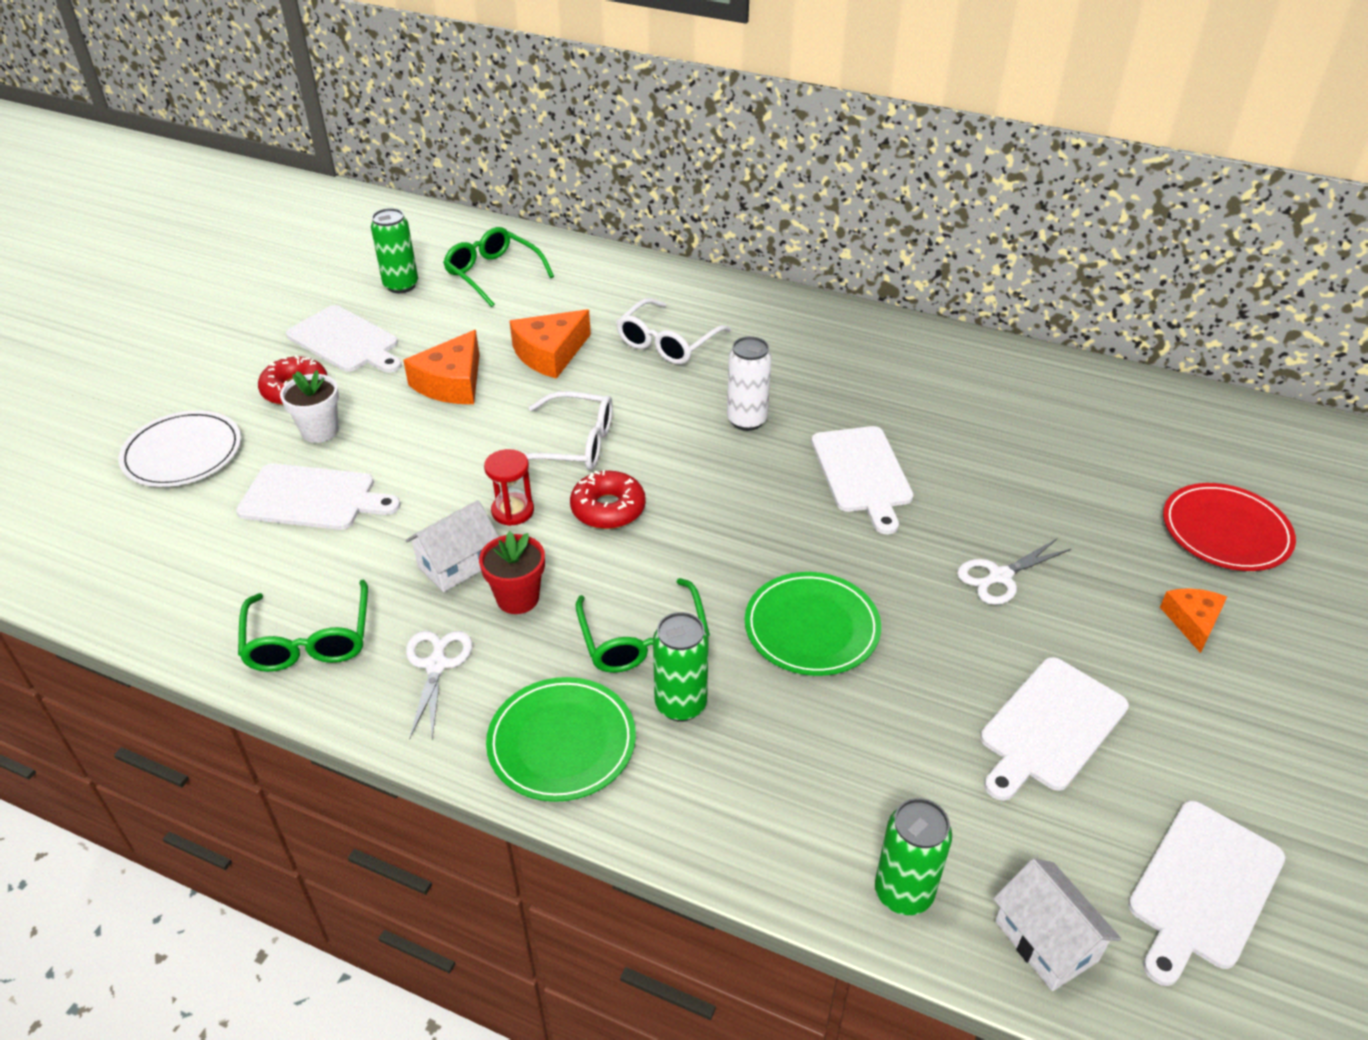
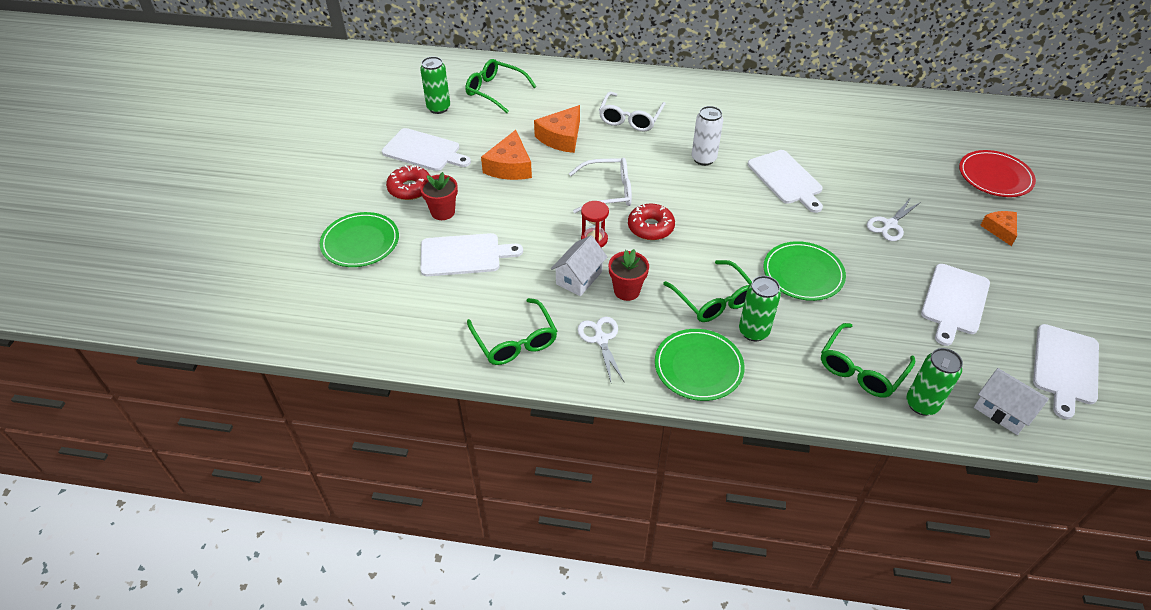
camera: 15 degrees left, 5 degrees up
(182, 453) = (360, 242): white plate -> green plate
(320, 431) = (443, 212): white flower pot -> red flower pot
(828, 807) = (861, 369): none -> green glasses

